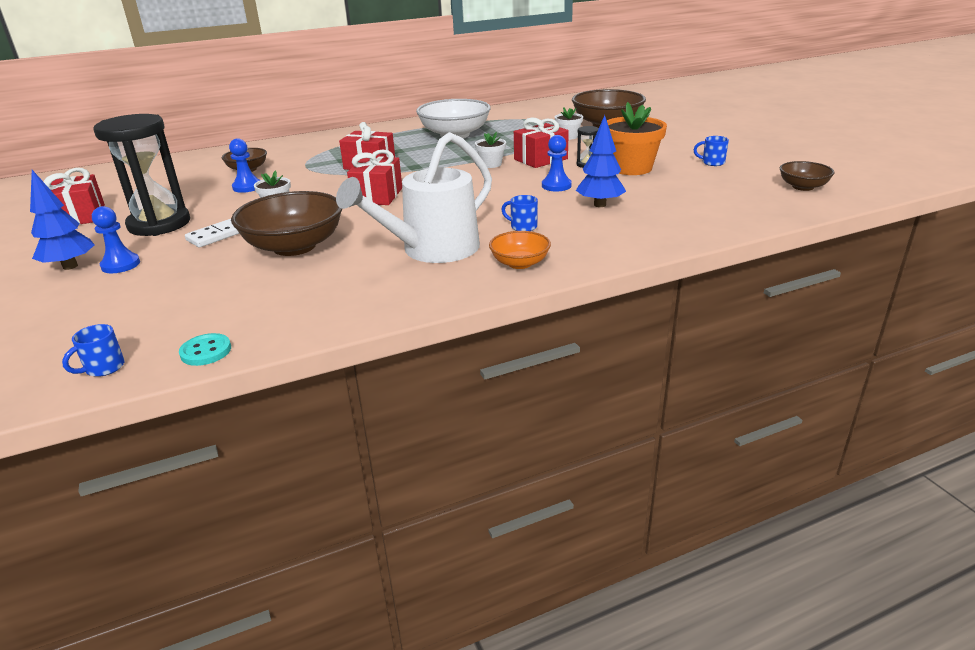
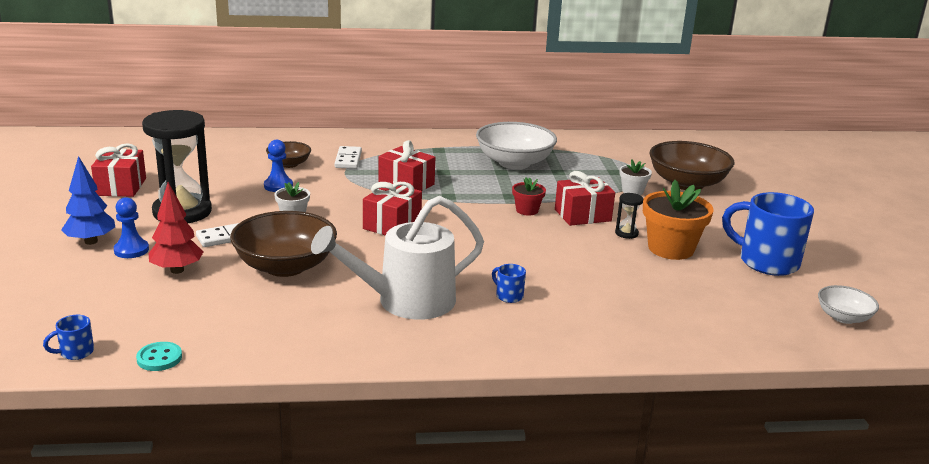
camera: 15 degrees right, 5 degrees down
(181, 271) = (177, 270): none -> red tree
(302, 157) = (348, 160): none -> white domino
(491, 164) = (527, 210): white flower pot -> red flower pot
(520, 263) = (478, 337): orange bowl -> none
(556, 186) = (575, 253): blue pawn -> none
(599, 205) = (604, 288): blue tree -> none
(712, 162) = (766, 262): blue mug -> blue mug, size x2.34
(803, 187) = (843, 317): brown bowl -> white bowl

